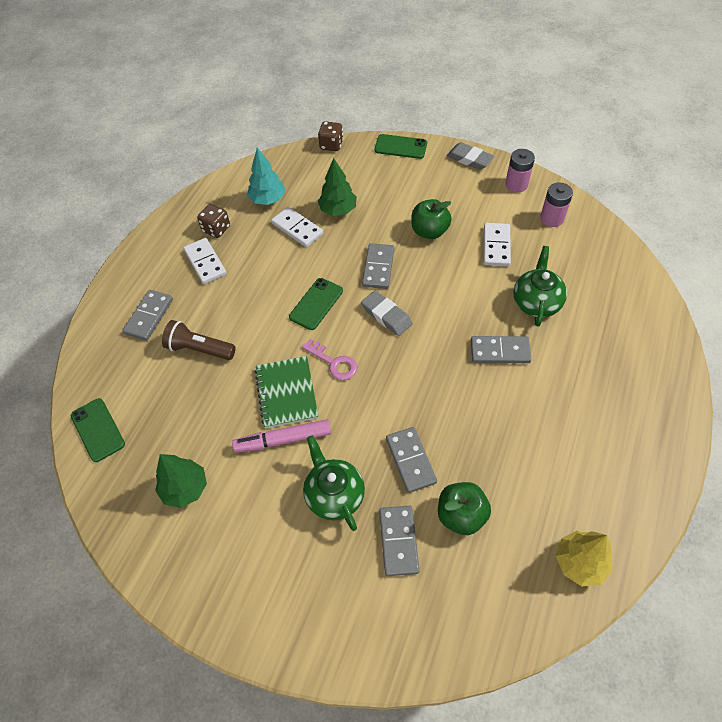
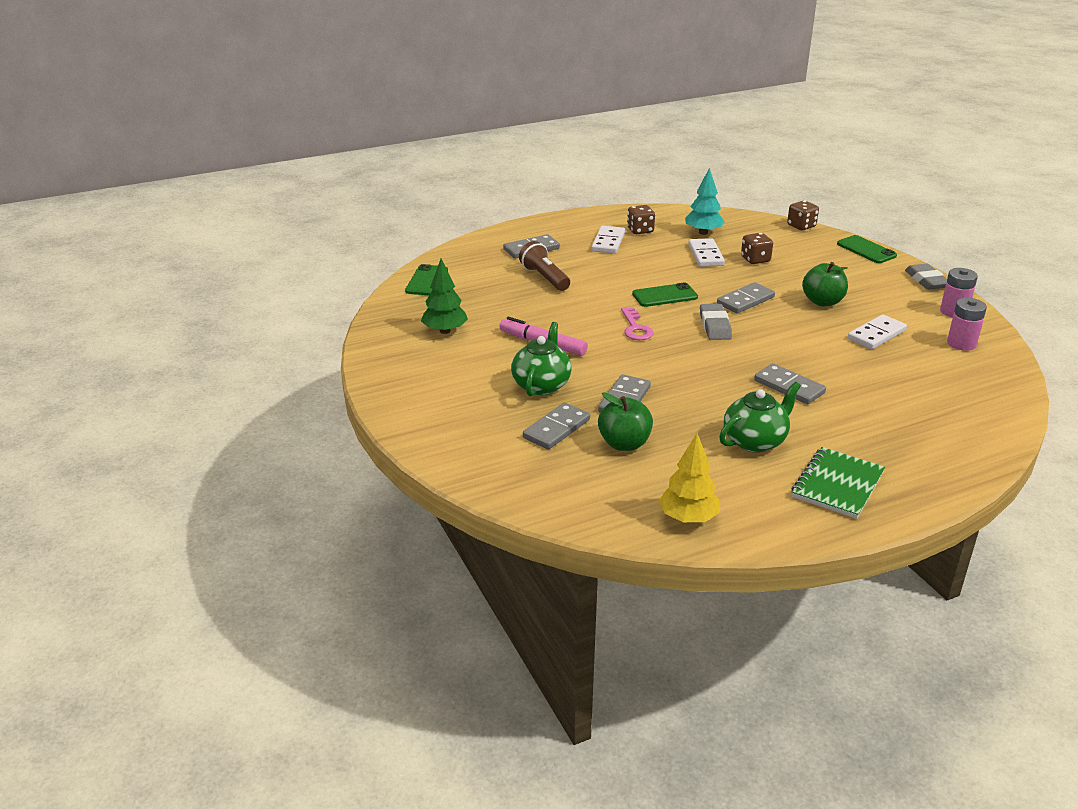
camera: 40 degrees right, 25 degrees down
(286, 393) = (577, 325): green notebook -> green notebook (837, 485)
(338, 210) = (755, 260): green tree -> brown dice
(536, 302) = (867, 379): green teapot -> green teapot (755, 441)

